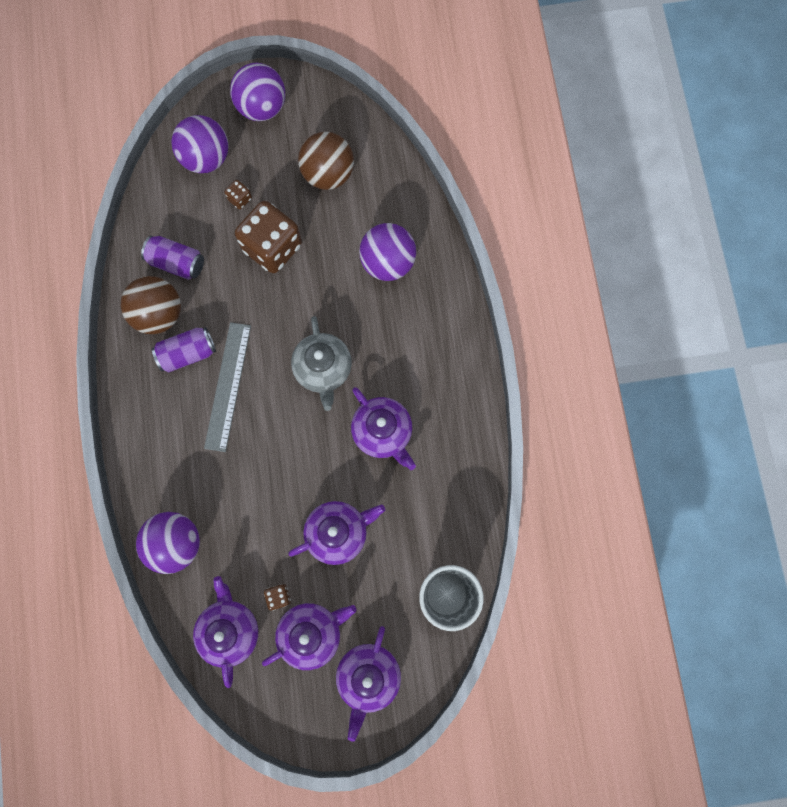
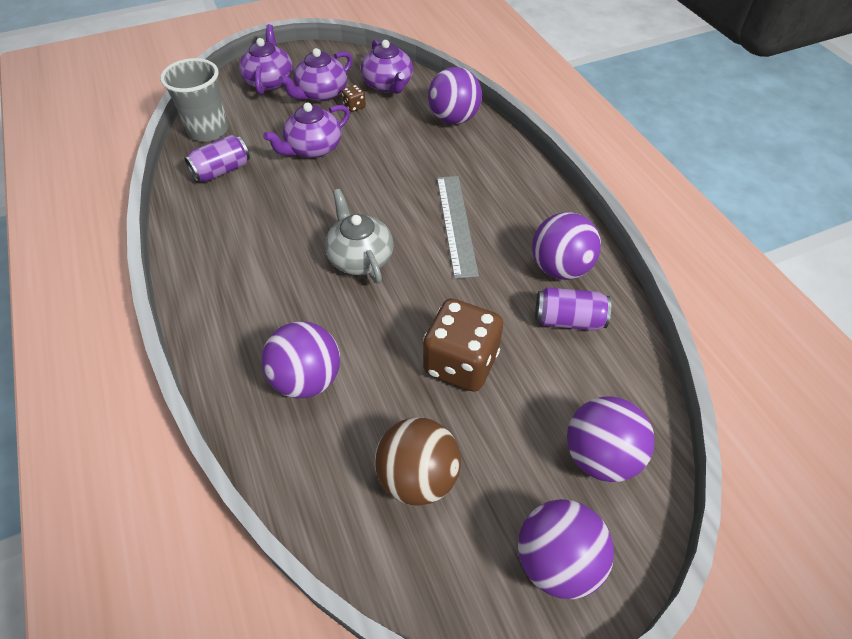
camera: 165 degrees right, 25 degrees down
(159, 314) = (560, 268): brown ball -> purple ball
(187, 353) = (511, 241): purple can -> purple can (222, 170)
(240, 199) = (528, 411): brown dice -> none
(383, 432) = (283, 221): purple teapot -> none

